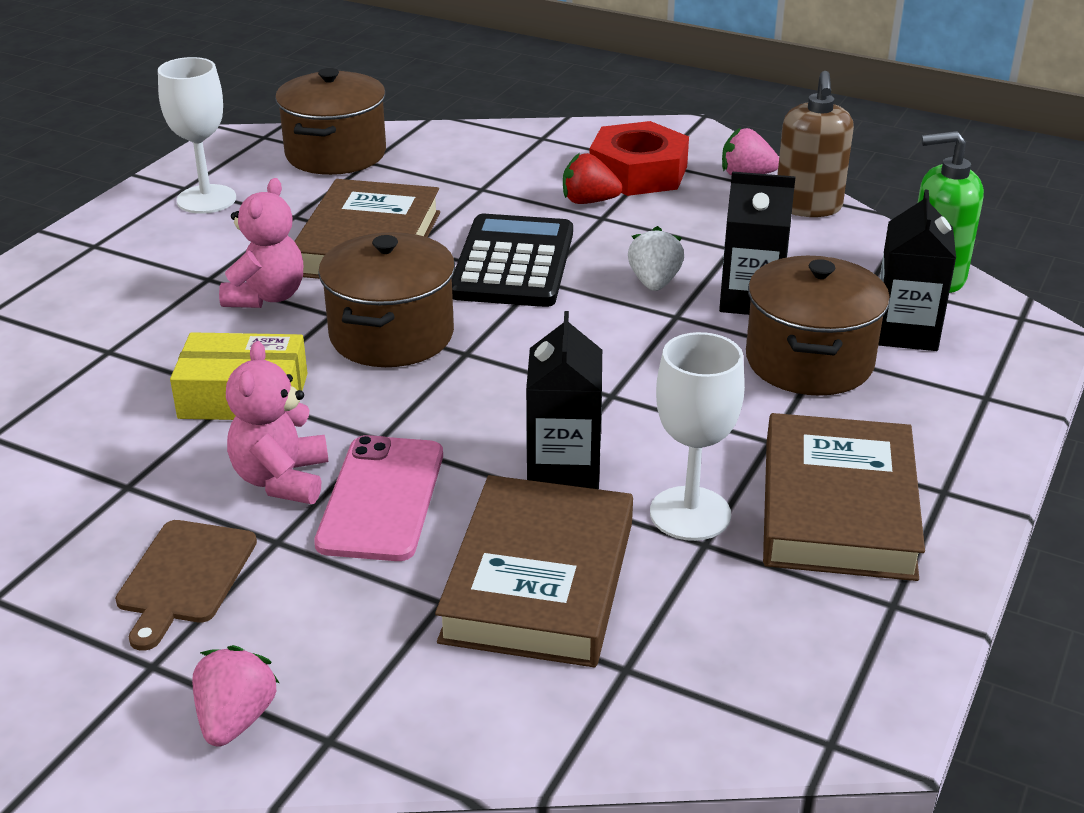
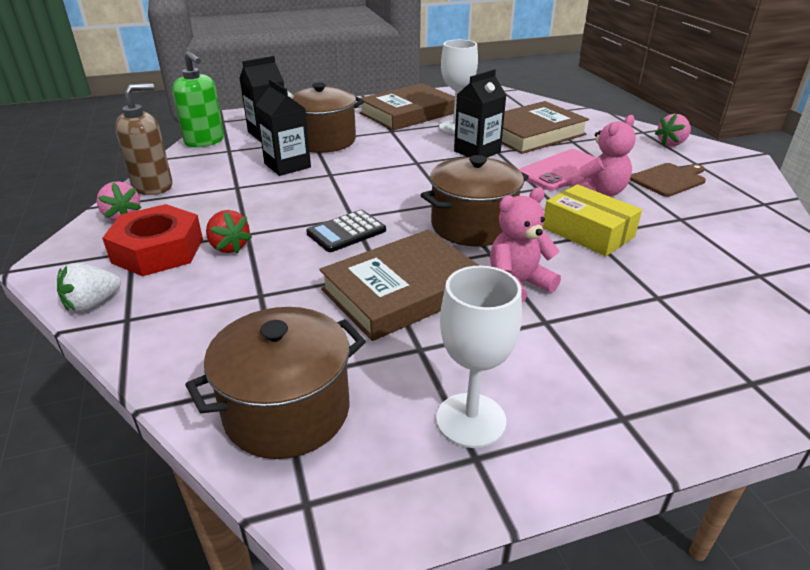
camera: 135 degrees left, 0 degrees up
(513, 263) = (346, 232): black calculator -> black calculator, size x0.60
(654, 283) = (306, 190): white strawberry -> white strawberry (92, 304)

